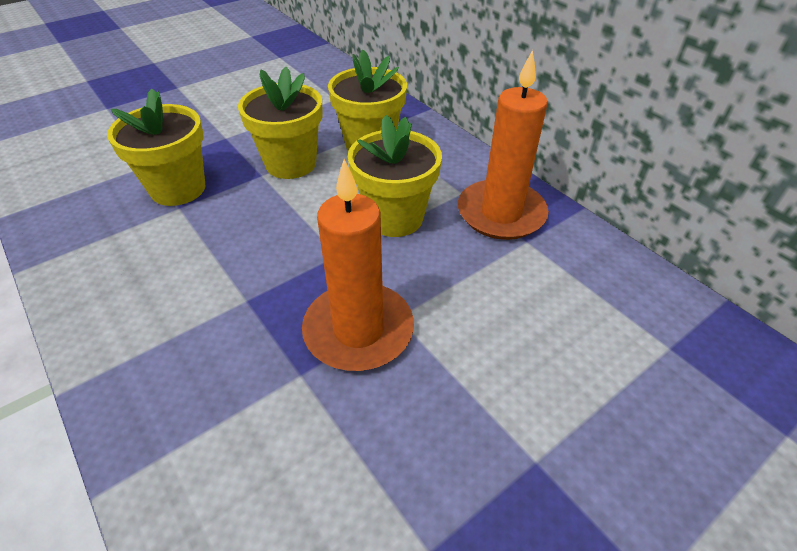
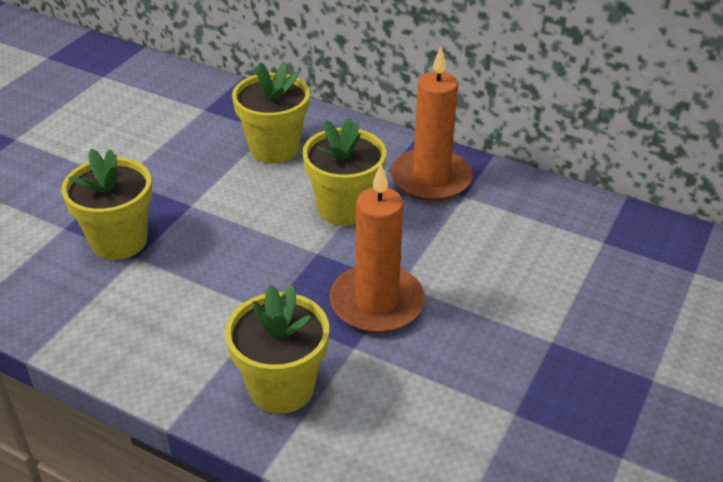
camera: 25 degrees left, 5 degrees down
(291, 163) = (211, 186): yellow flower pot -> yellow flower pot (281, 387)

